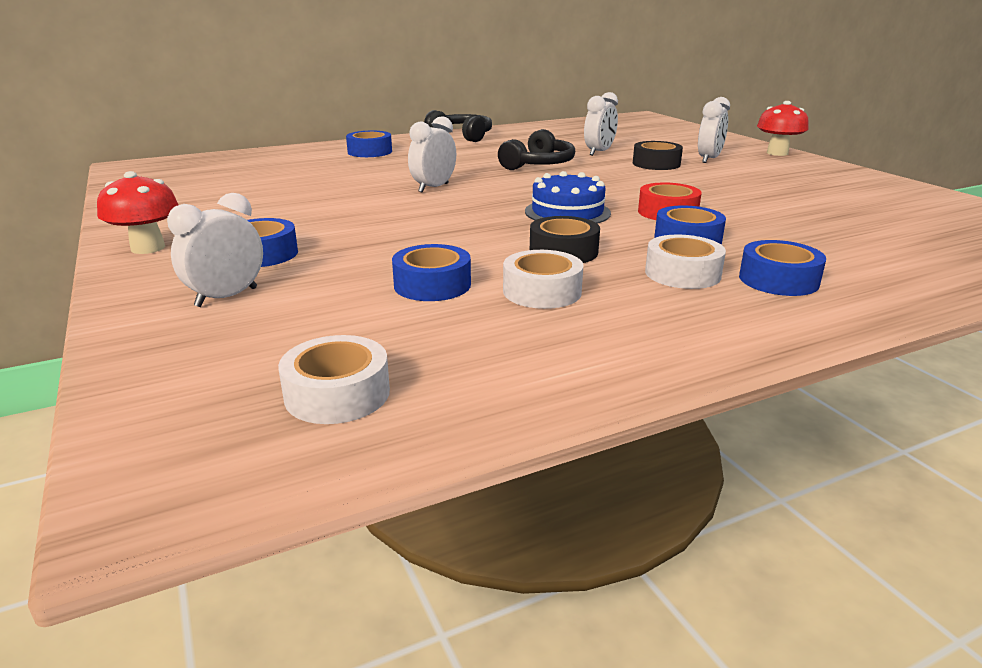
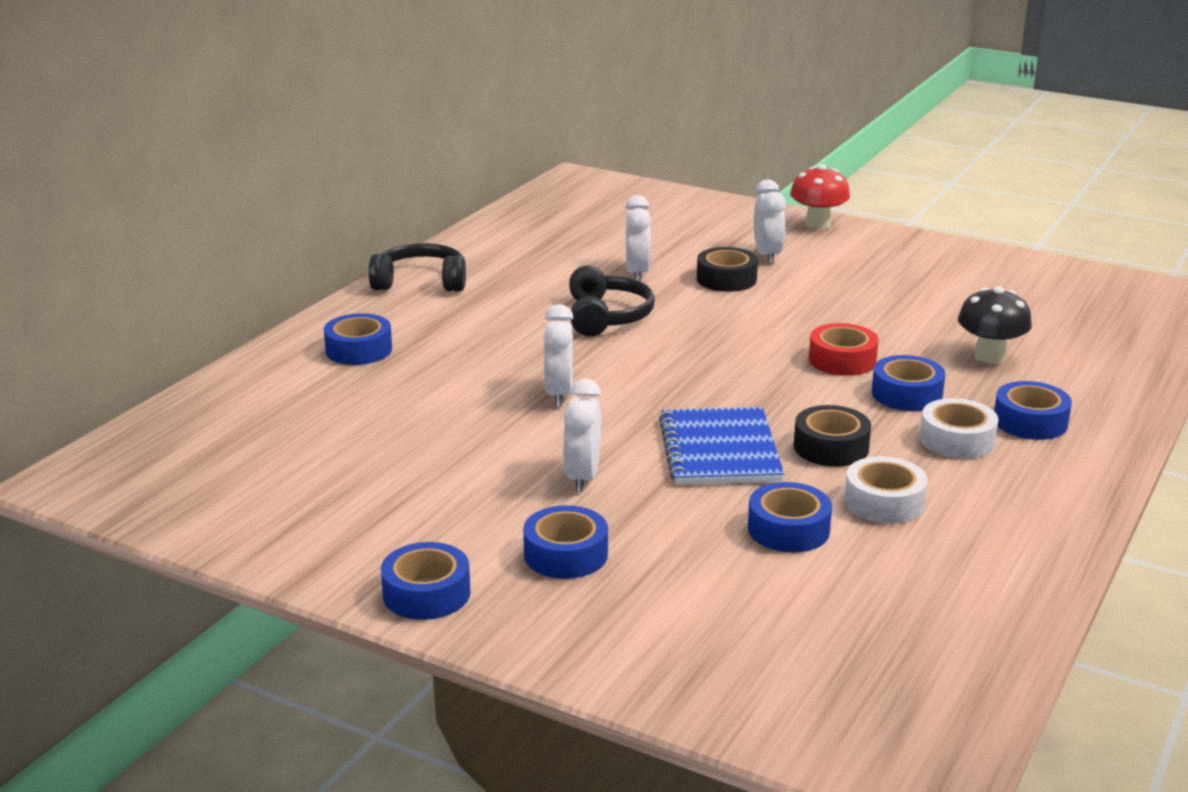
camera: 35 degrees left, 0 degrees up
(148, 248) = (426, 593): red mushroom -> blue tape
(226, 297) = (640, 615): white clock -> white clock (582, 478)
(337, 394) = (900, 658): white tape -> none
(477, 233) = (720, 450): none -> blue notebook
(567, 212) = (754, 390): blue cake -> none
(808, 236) = (989, 356): none -> black mushroom

